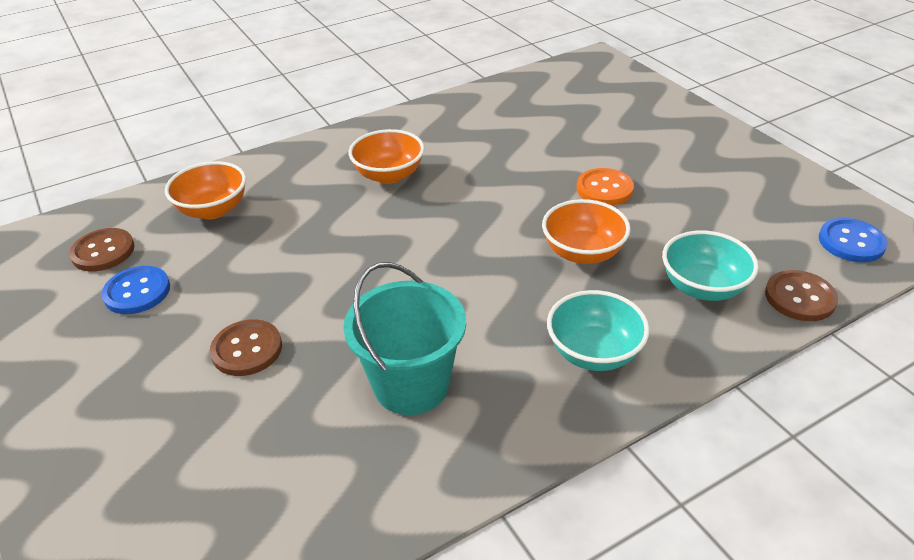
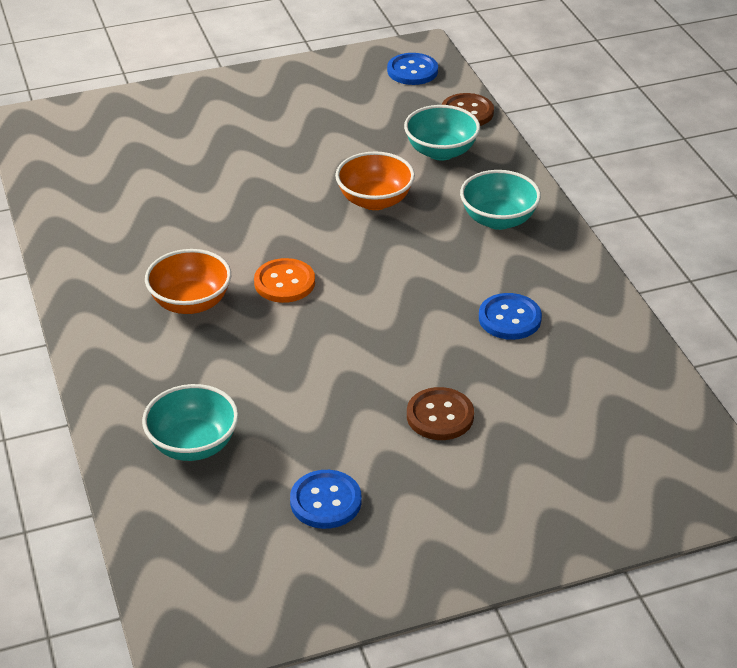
camera: 80 degrees left, 0 degrees up
(103, 251) = (238, 538): brown button -> none
(213, 210) = (193, 444): orange bowl -> turquoise bowl
(411, 385) = (509, 318): turquoise bucket -> blue button
(604, 189) = (285, 169): orange button -> orange button (284, 282)

